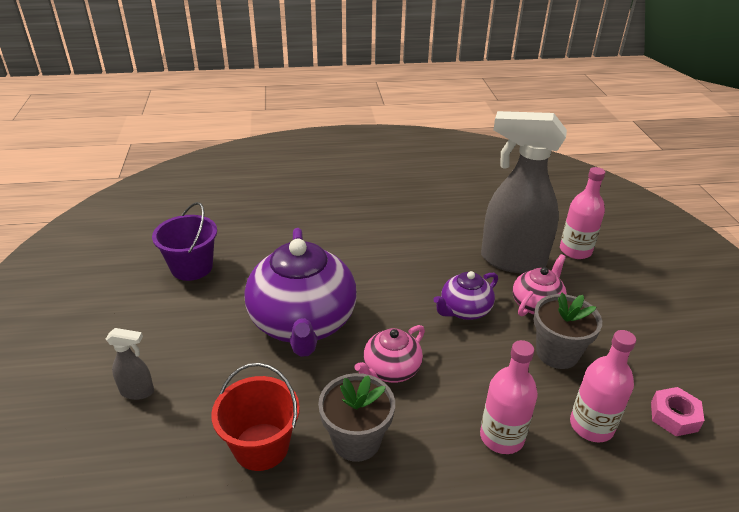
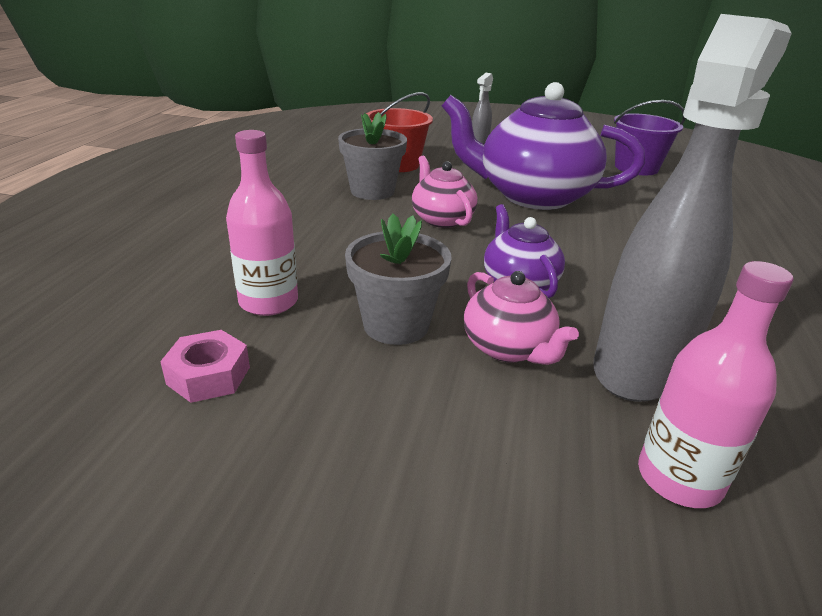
camera: 110 degrees right, 5 degrees down
(501, 437) = (312, 247): pink bottle -> none

